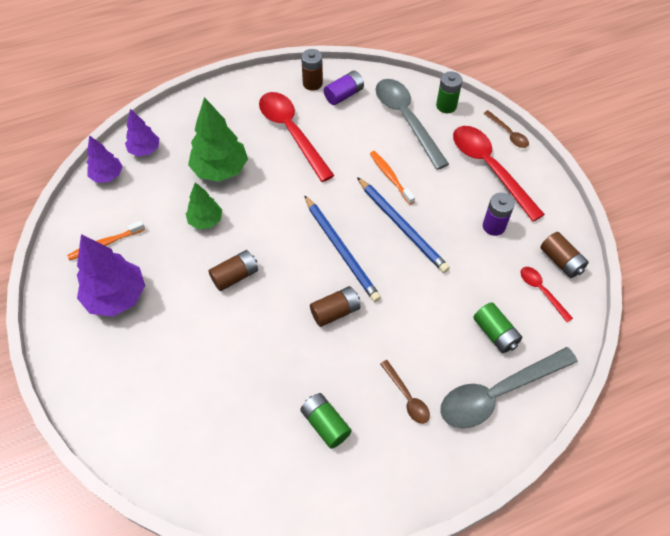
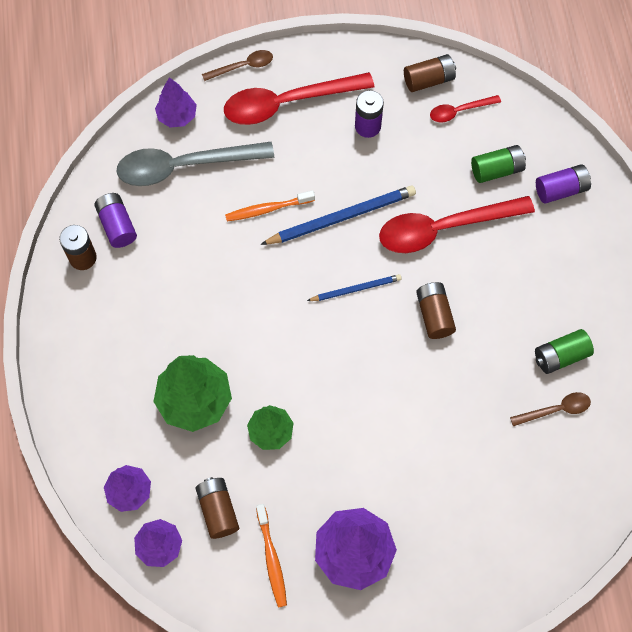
camera: 75 degrees left, 10 degrees up
(235, 276) = (360, 411): brown battery -> brown battery (218, 510)
(291, 133) = (160, 303): red spoon -> red spoon (444, 228)
(341, 250) = (356, 289): blue pencil -> blue pencil, size x0.58
(407, 397) = (548, 272): brown spoon -> brown spoon (555, 410)
(446, 106) = (177, 116): green battery -> purple tree
(498, 393) = (561, 190): grey spoon -> purple battery

